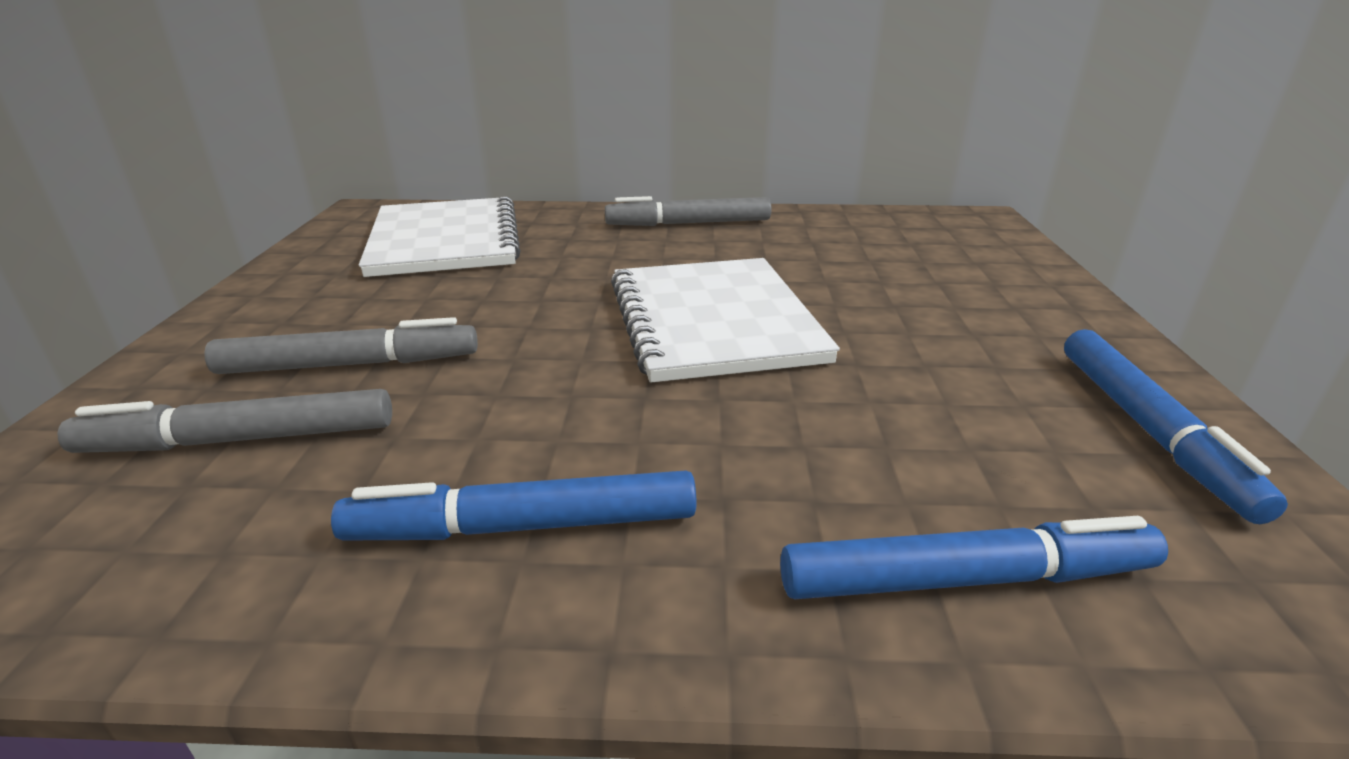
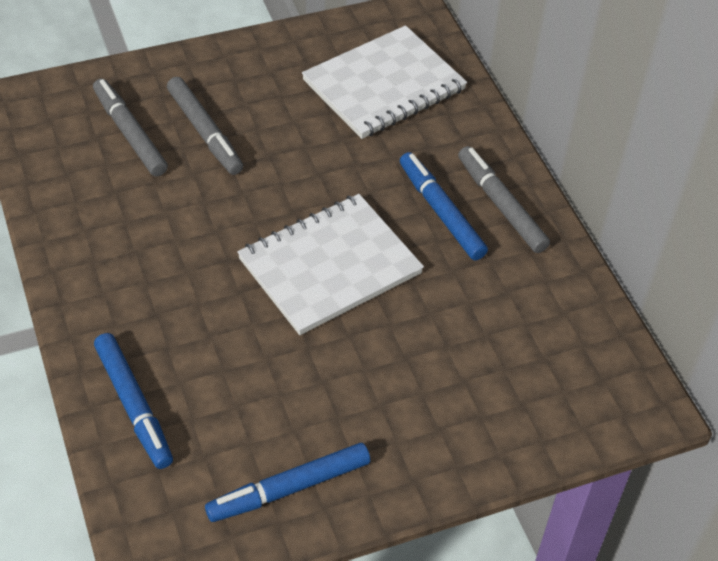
camera: 65 degrees right, 20 degrees up
(524, 526) = (112, 253): blue marker -> blue marker (441, 212)

